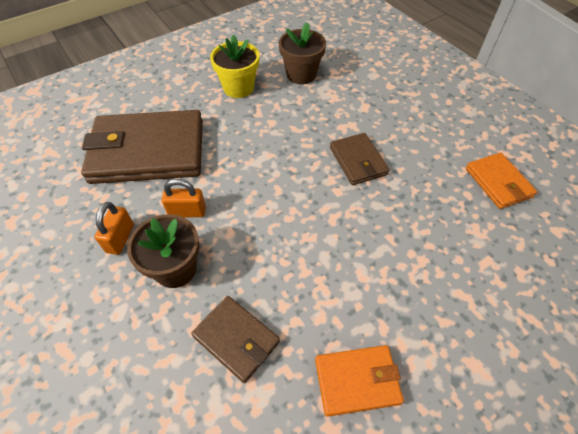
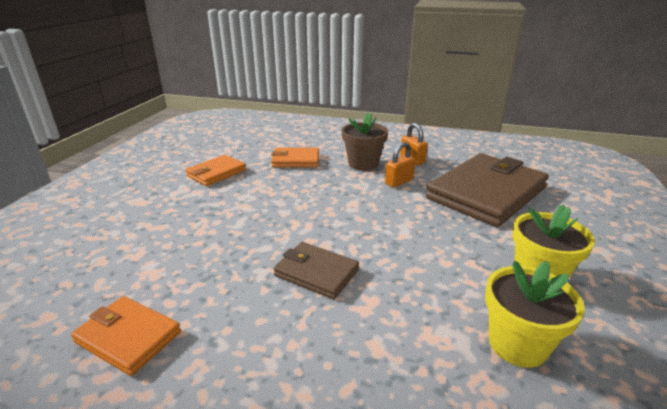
camera: 140 degrees right, 25 degrees down
(236, 339) = (295, 160): brown wallet -> orange wallet
(301, 75) = (517, 344): brown flower pot -> yellow flower pot

